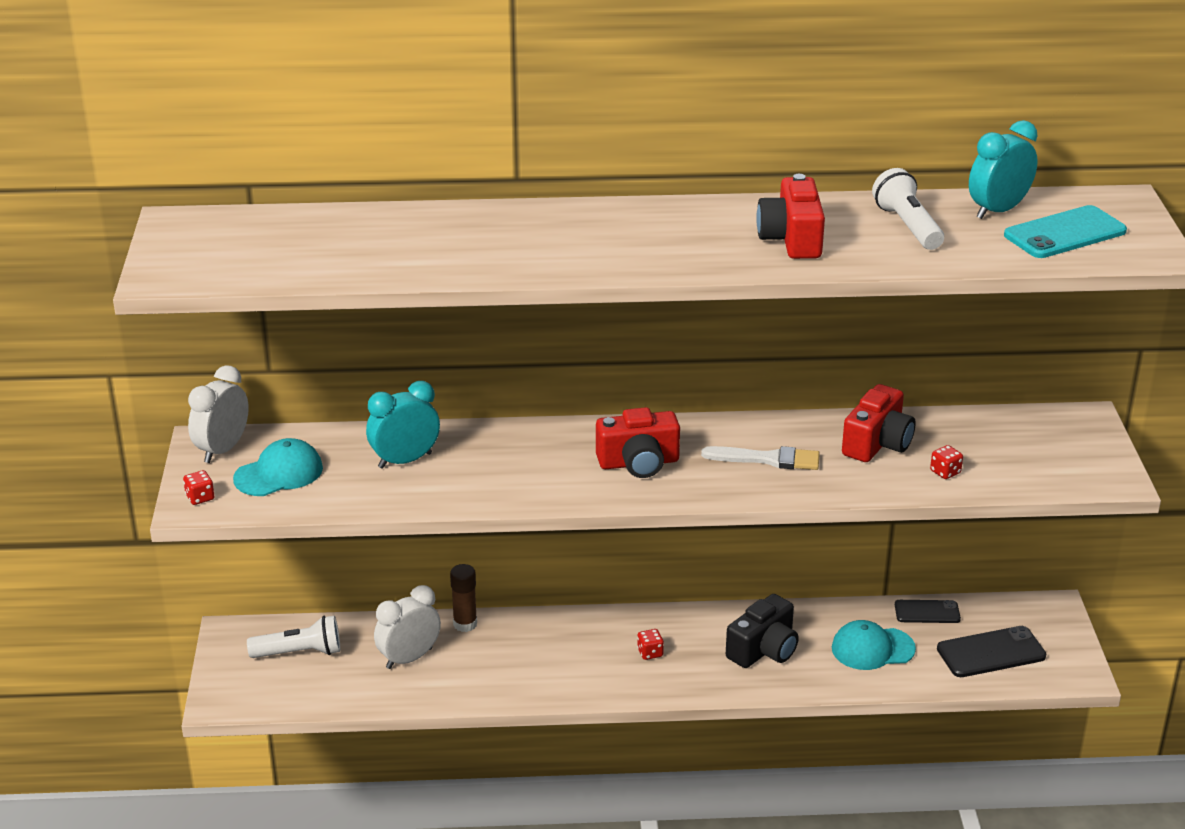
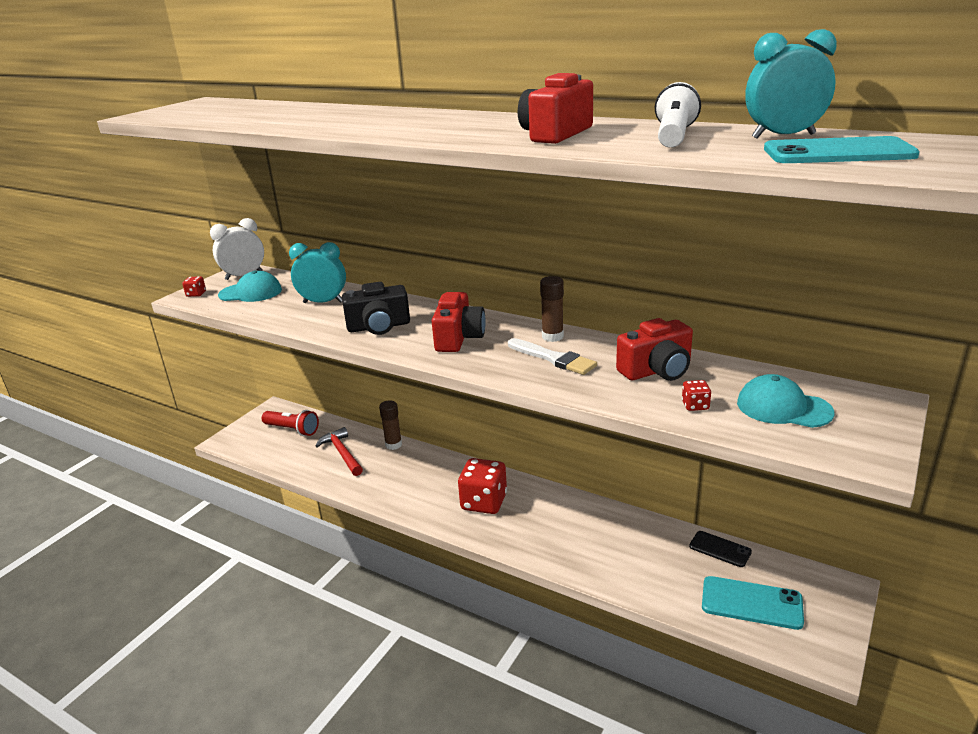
camera: 35 degrees right, 5 degrees down
(299, 652) = (292, 430): white flashlight -> red flashlight
(409, 658) = (342, 453): white clock -> red hammer
(638, 463) = (458, 338): red camera -> red camera turned 105 degrees counterclockwise
(650, 653) = (484, 502): red dice -> red dice, size x2.35
(736, 432) = (552, 337): none -> brown glue stick
(764, 650) = (564, 529): black camera -> black camera (379, 327)
(872, 648) = (649, 560): turquoise cap -> turquoise cap (783, 408)
(991, 652) = (751, 603): black phone -> turquoise phone

